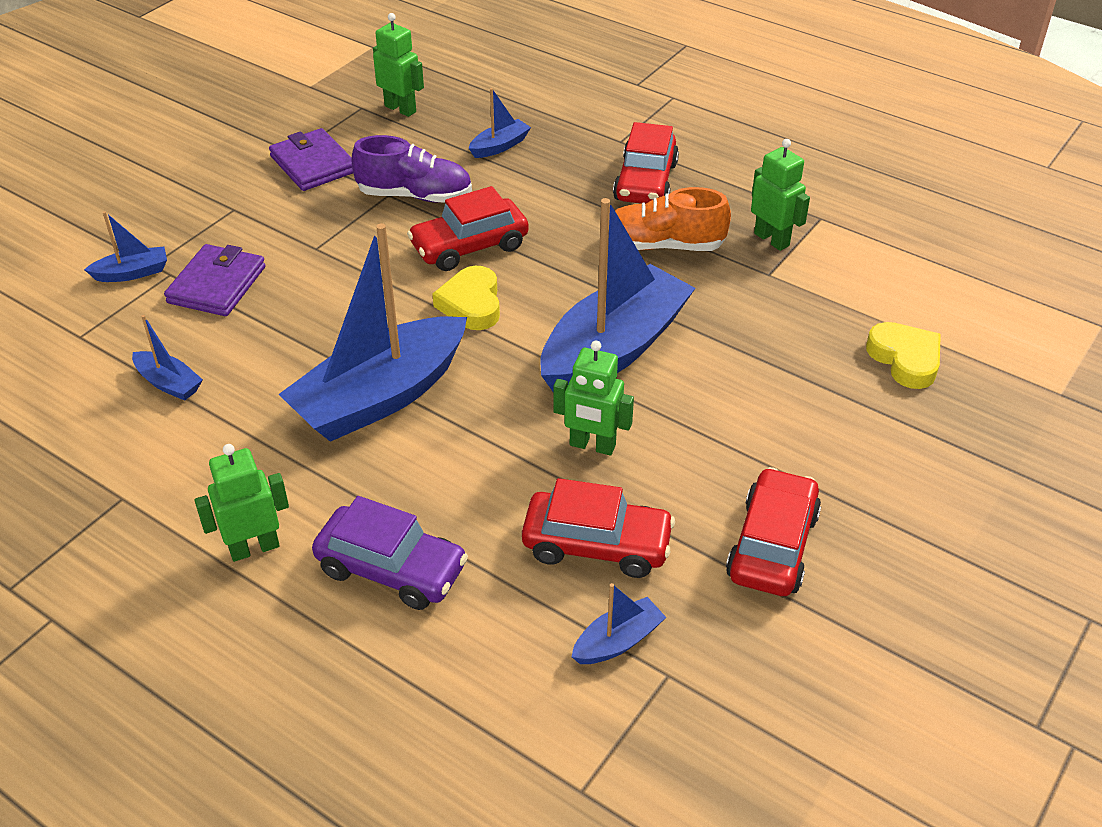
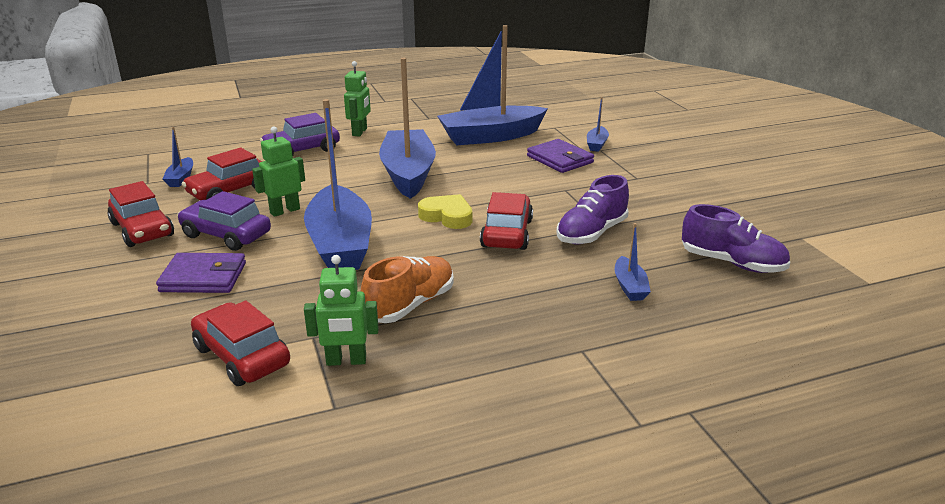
camera: 125 degrees right, 15 degrees down
(169, 383) = (490, 136): blue boat -> blue boat, size x2.34
(313, 164) = (670, 211): purple wallet -> purple wallet (203, 277)
(400, 109) = (732, 263): green robot -> purple shoe
(645, 182) = (502, 334): red car -> red car (242, 356)
(697, 455) = (226, 235): none -> purple car
(905, 359) = (144, 348): yellow heart -> none

